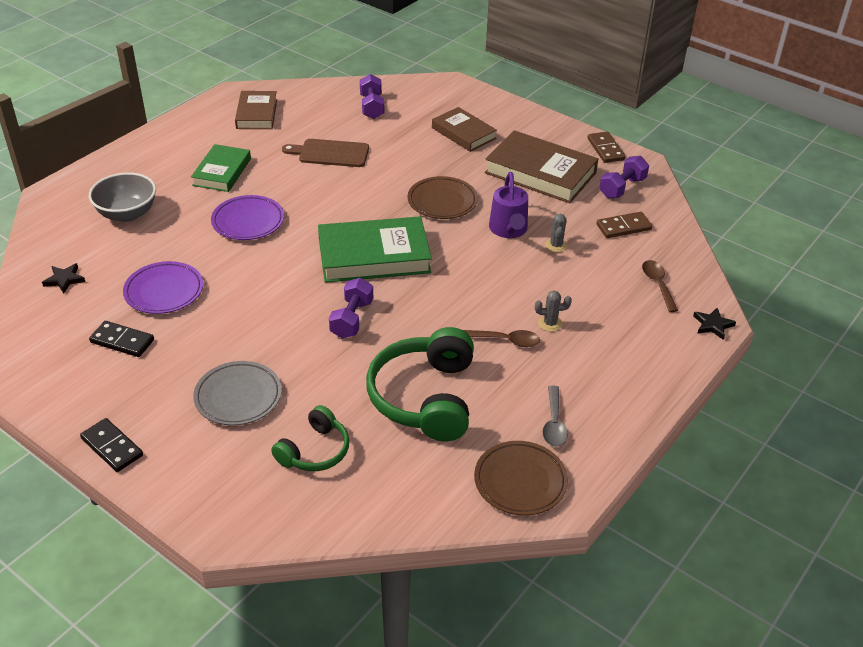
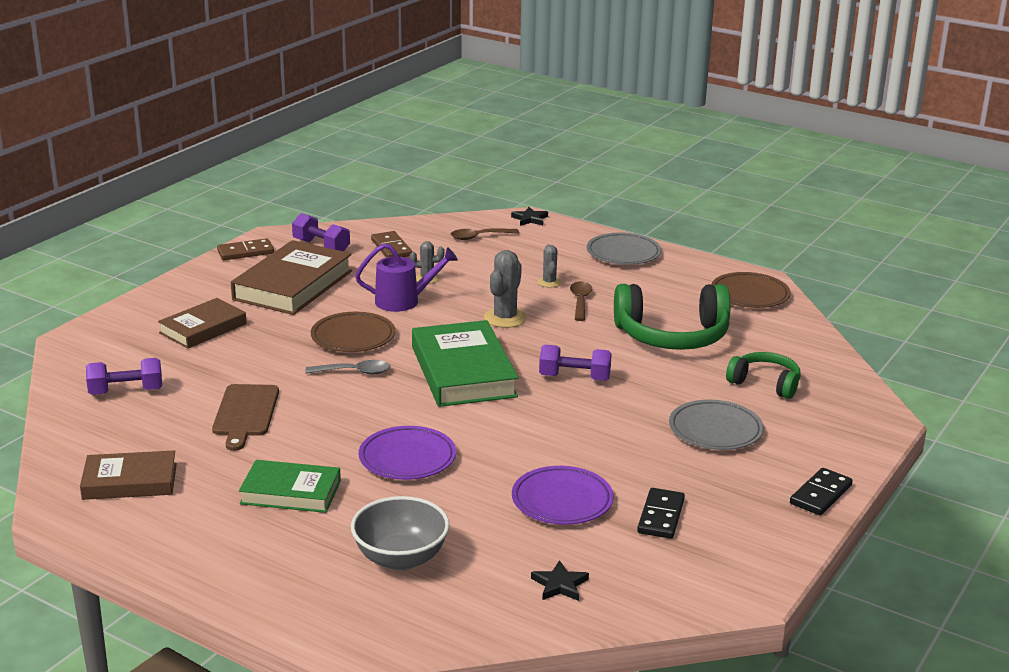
camera: 95 degrees left, 15 degrees down
(472, 287) = (505, 318): none -> grey cactus
(554, 423) = (678, 282): grey spoon -> grey spoon (354, 372)
(627, 389) = (623, 253): none -> grey plate

